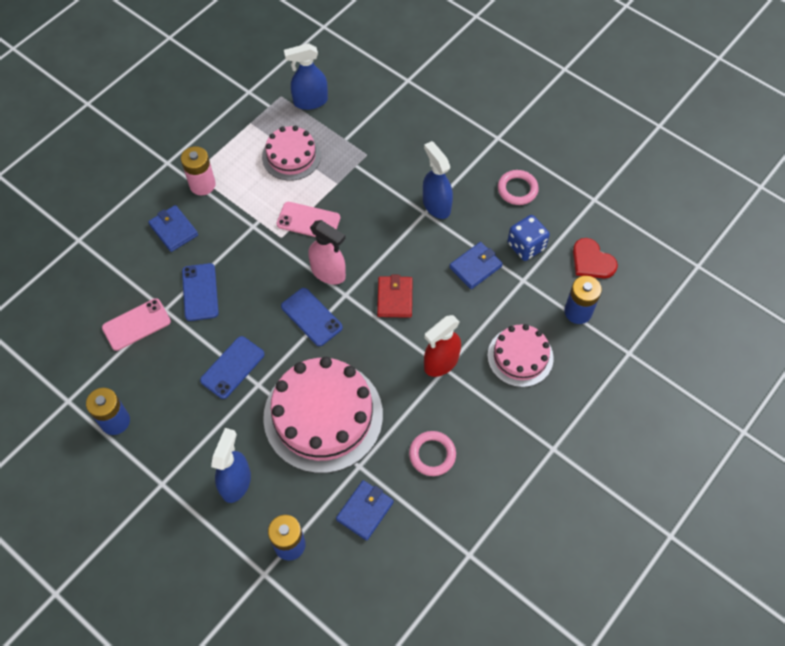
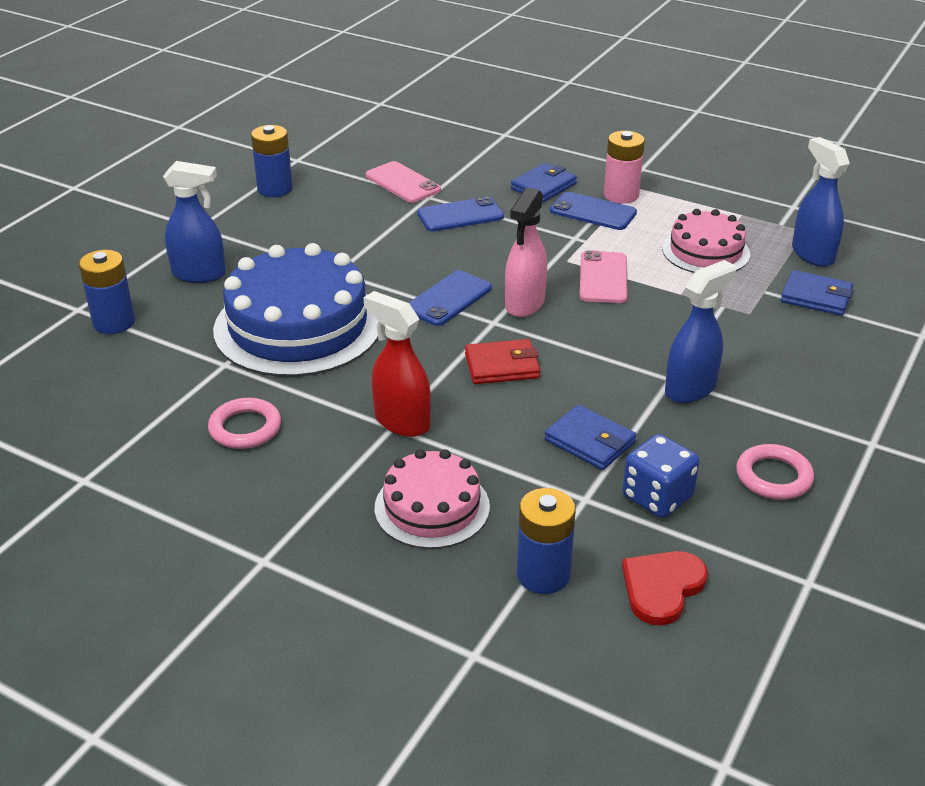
camera: 80 degrees right, 25 degrees down
(232, 367) = (358, 251): blue phone -> blue phone (593, 212)
(323, 416) = (298, 326): pink cake -> blue cake
(365, 511) = (157, 376): blue wallet -> blue wallet (816, 297)

